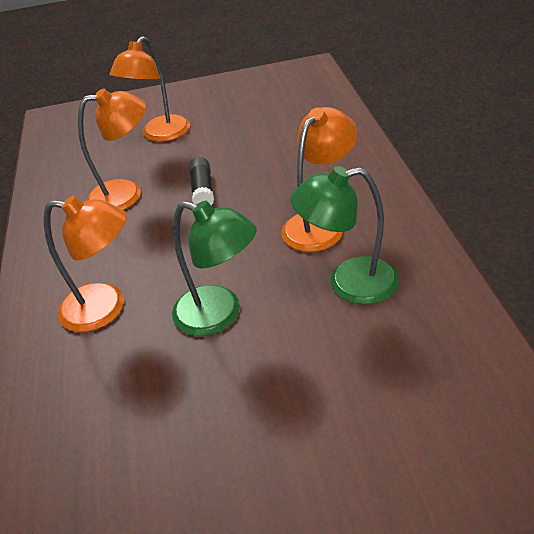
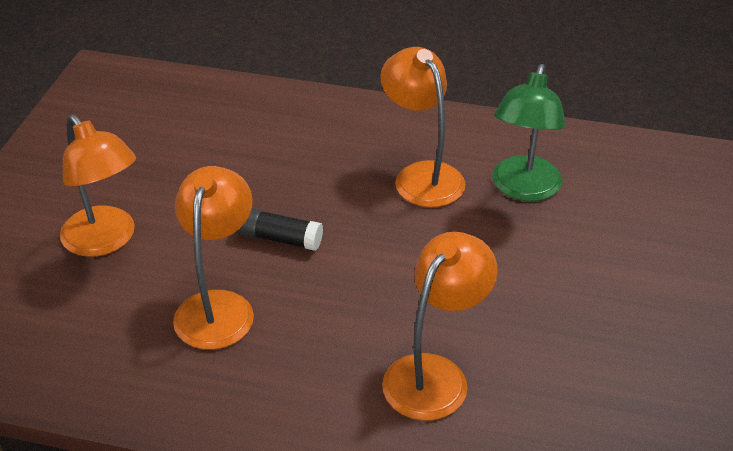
camera: 70 degrees left, 0 degrees up
(219, 315) = (508, 286): green lamp -> none

